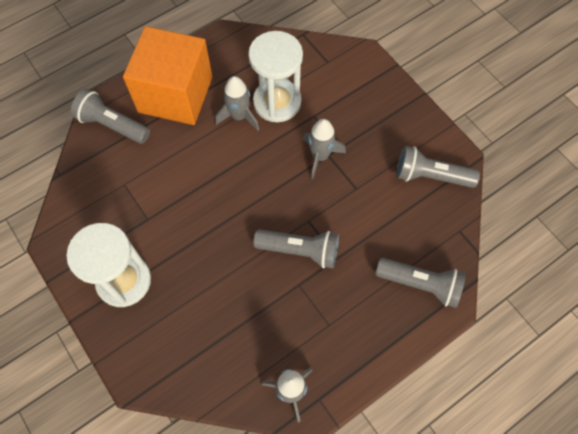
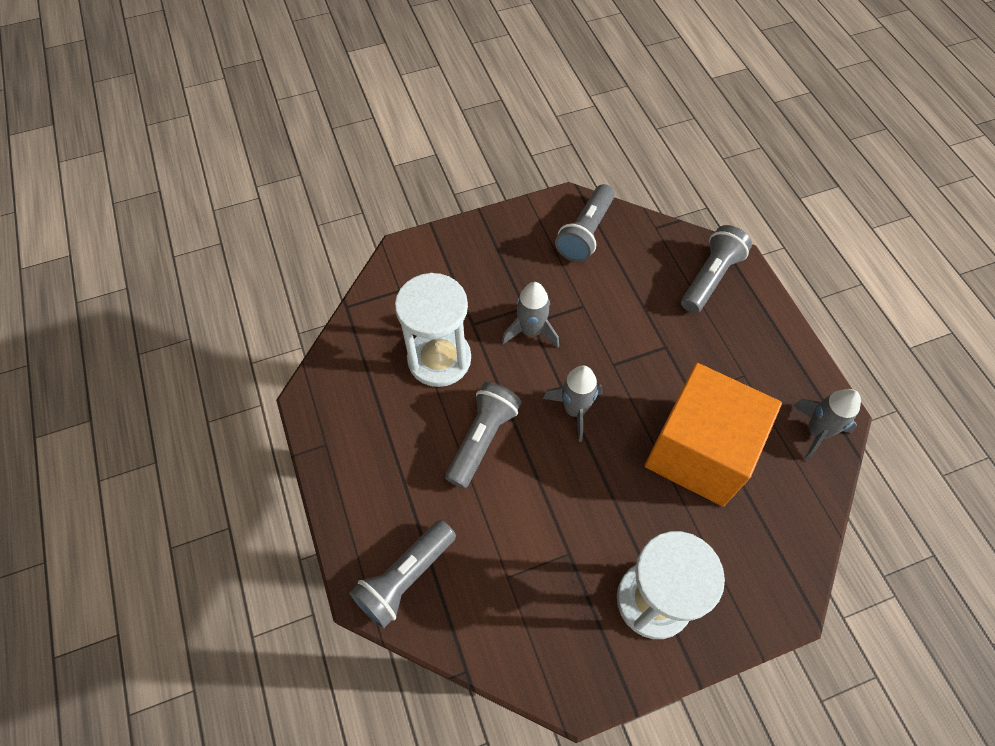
camera: 75 degrees left, 5 degrees down
(175, 94) = (383, 480): orange cube -> orange cube (699, 452)
(239, 116) = (445, 407): grey rocket -> grey rocket (574, 410)
(300, 251) = (650, 382): grey flashlight -> grey flashlight (482, 439)

